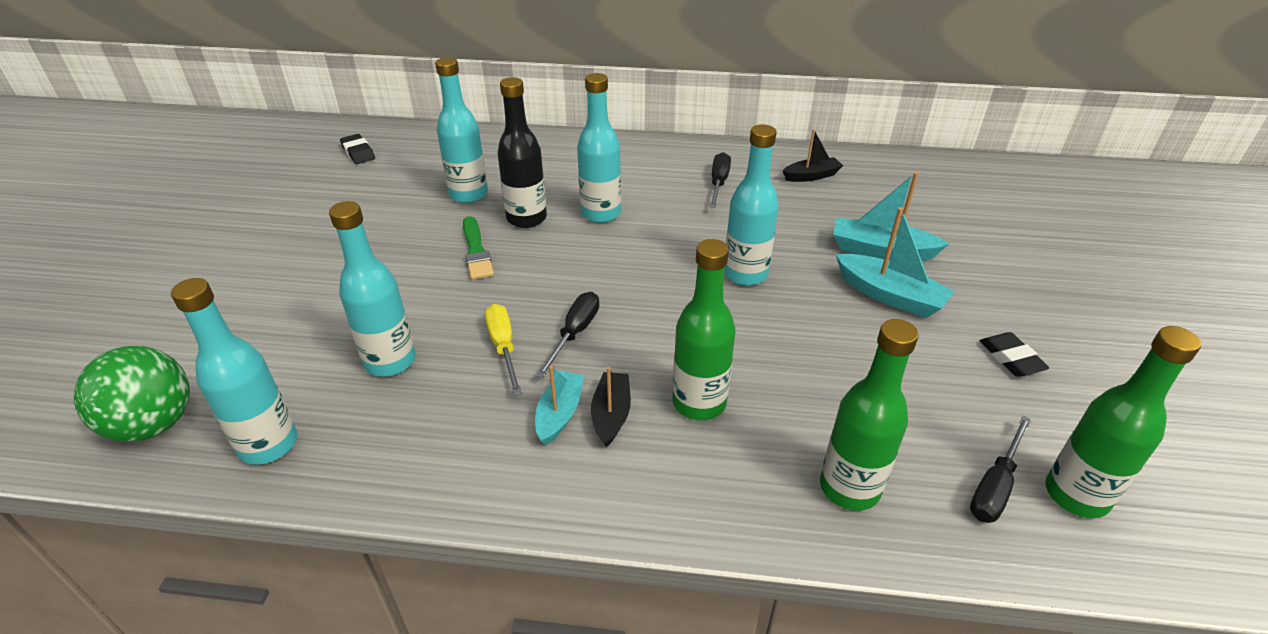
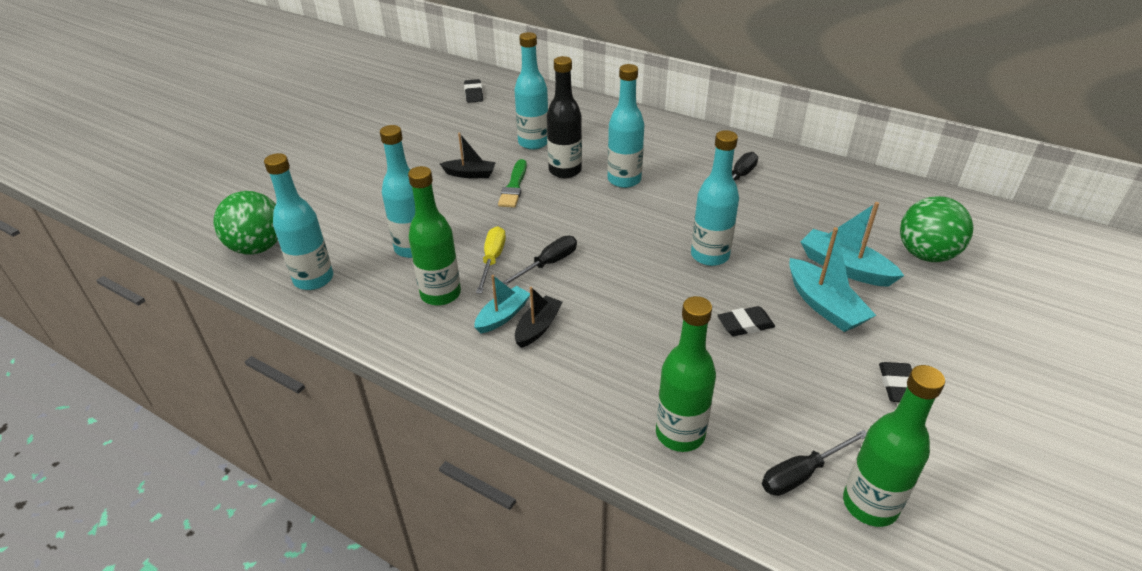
camera: 25 degrees right, 0 degrees up
(699, 403) = (607, 339): green bottle -> green bottle (440, 294)
(811, 176) = (827, 190): black boat -> black boat (470, 174)
(830, 339) = (745, 325): none -> black eraser
(941, 218) = (925, 255): none -> green ball

